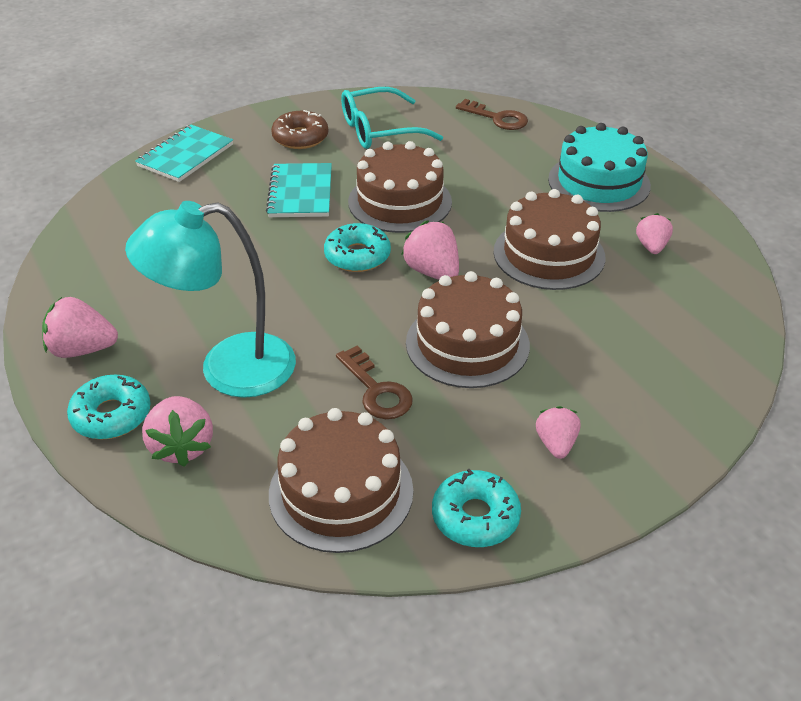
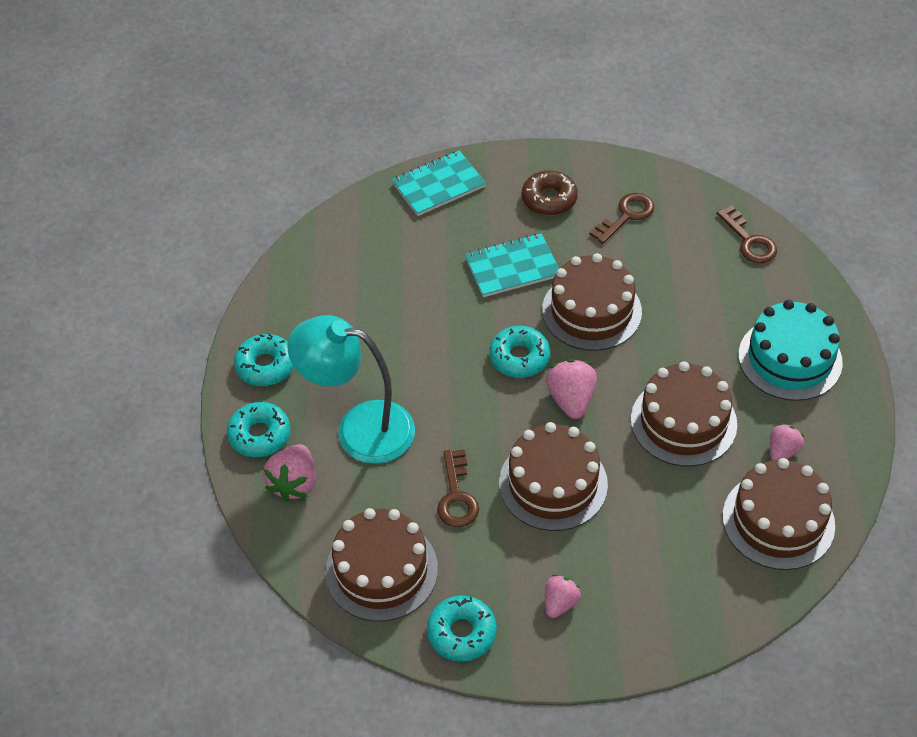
camera: 30 degrees right, 10 degrees up
(82, 349) = (265, 366): pink strawberry -> turquoise donut
(300, 193) = (512, 267): turquoise notebook -> turquoise notebook turned 45 degrees clockwise
(379, 130) = (626, 216): turquoise glasses -> brown key
(694, 298) = (778, 520): none -> brown cake

